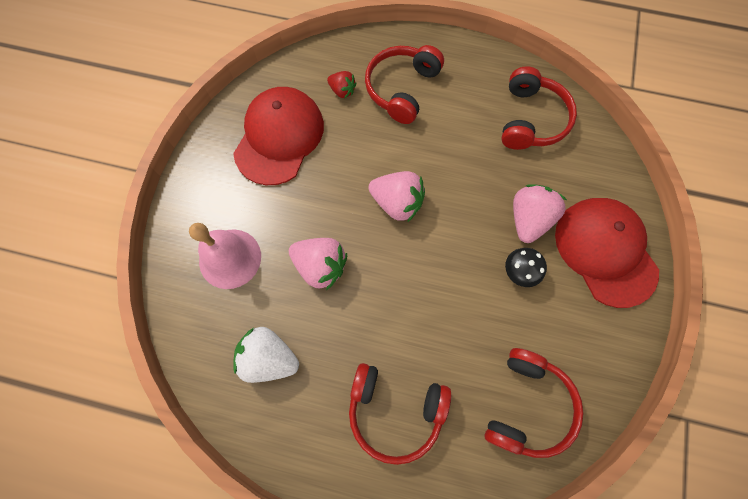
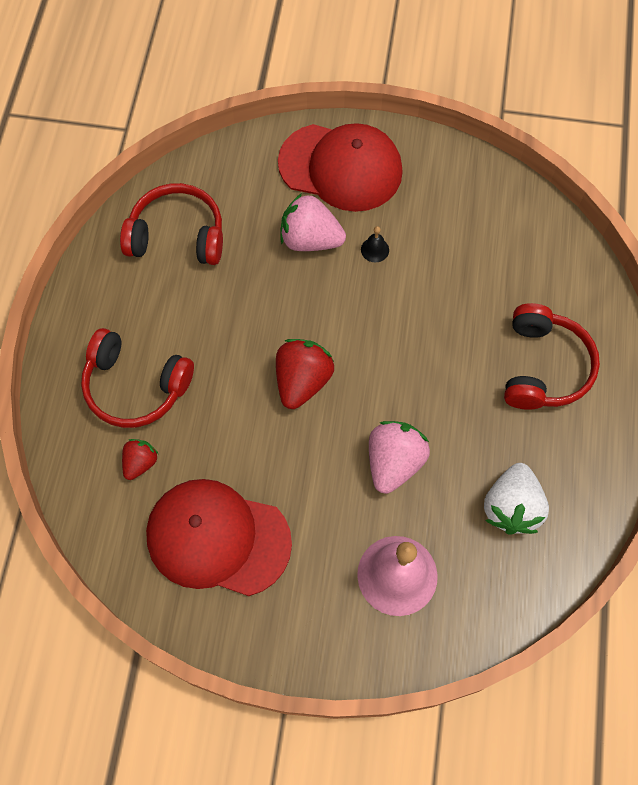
camera: 95 degrees left, 5 degrees down
(397, 203) = (302, 381): pink strawberry -> red strawberry
(519, 272) = (375, 249): black mushroom -> black bell
(527, 405) = (515, 243): red headphones -> none
(605, 251) = (341, 167): red cap -> red cap turned 135 degrees counterclockwise

